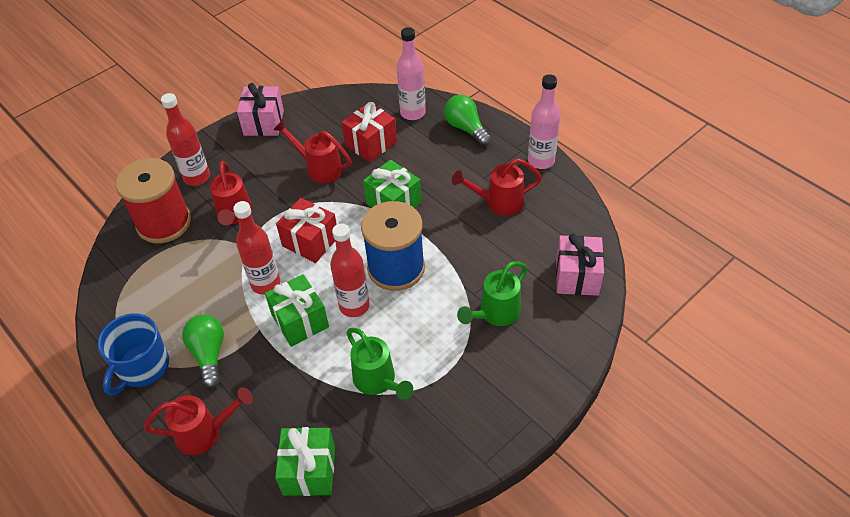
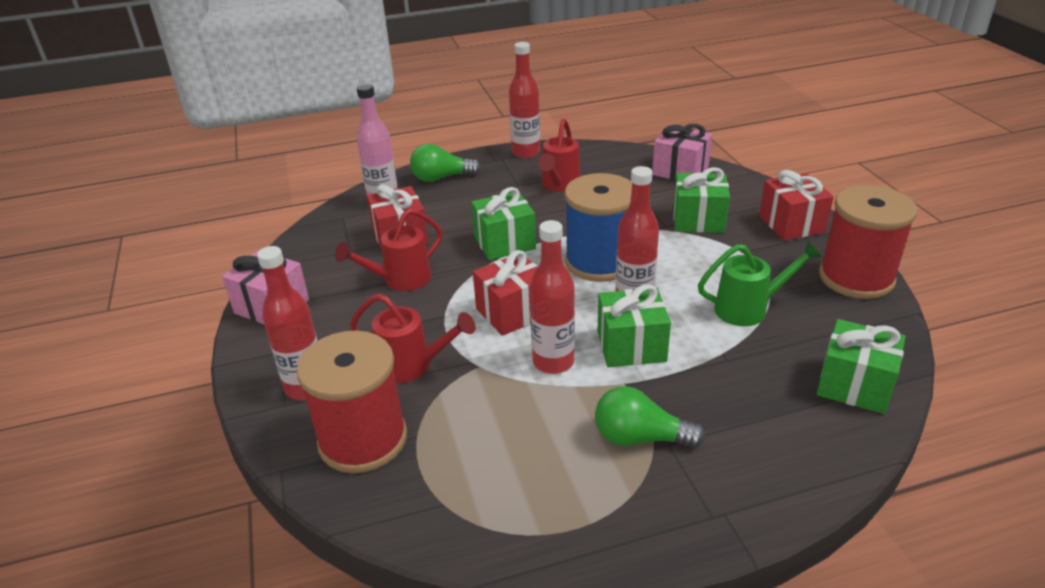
camera: 65 degrees left, 15 degrees down
(142, 367) = (626, 515): blue mug -> none
(205, 433) = (770, 467): red watering can -> none
(460, 450) = (856, 278): none -> red spool
(495, 314) = (698, 220): green watering can -> green gift
(527, 384) = (791, 224): none -> red gift
(541, 161) = (526, 152): pink bottle -> red bottle

